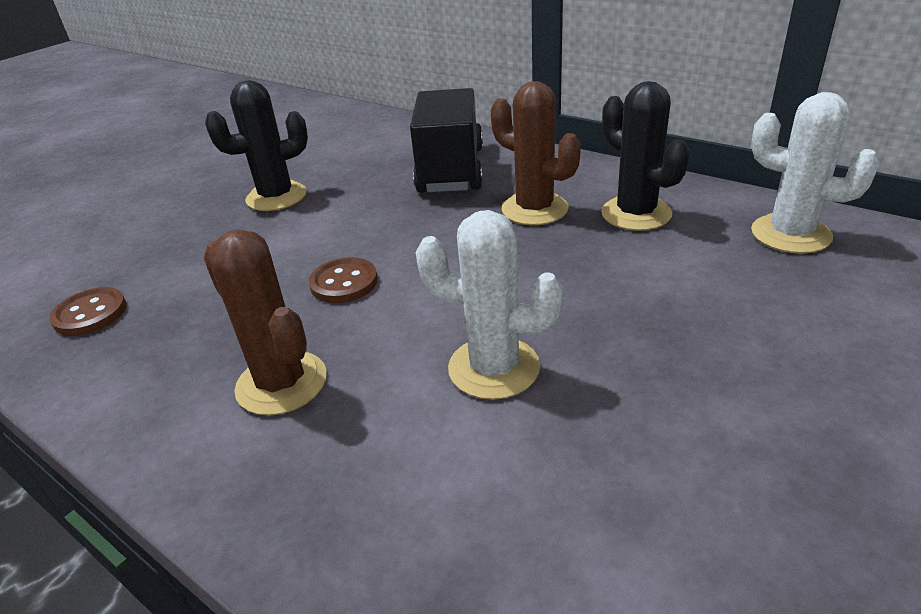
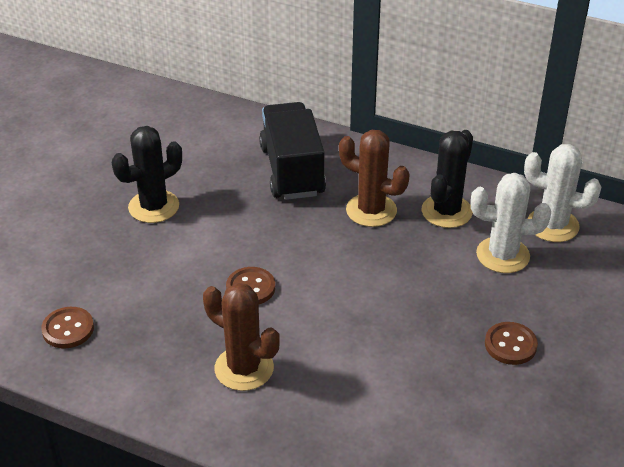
camera: 15 degrees left, 5 degrees up
(494, 368) = (377, 345): white cactus -> white cactus (502, 255)
(636, 214) = (446, 211): black cactus -> black cactus turned 75 degrees clockwise
(716, 387) = (510, 345): none -> brown button

